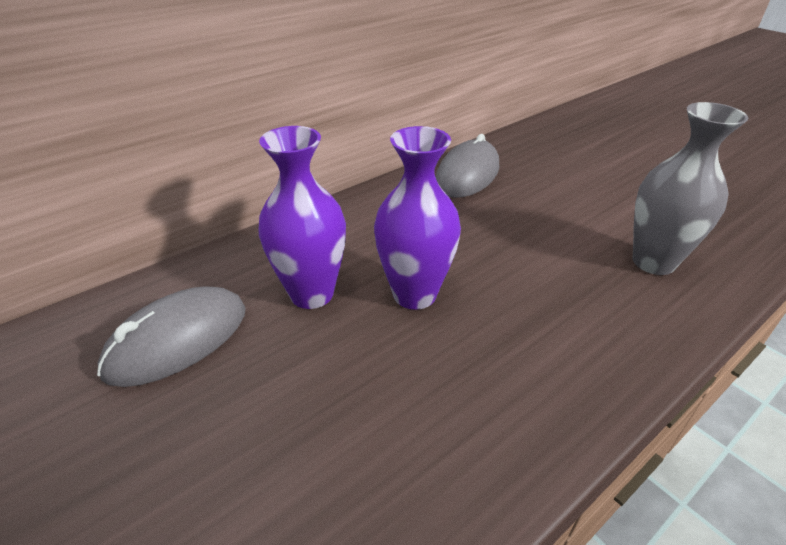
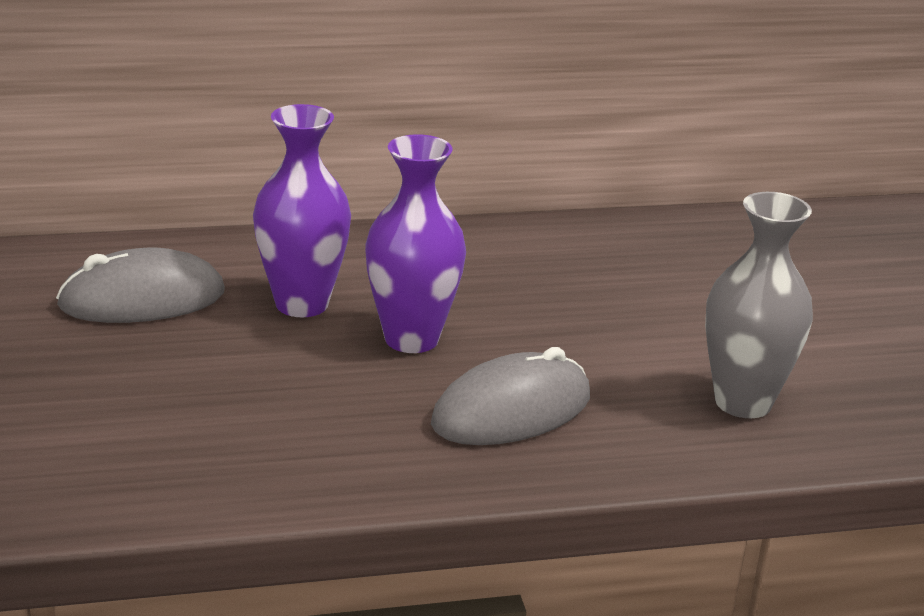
camera: 25 degrees right, 10 degrees down
(467, 175) = (617, 245): grey mouse -> grey mouse (511, 411)

